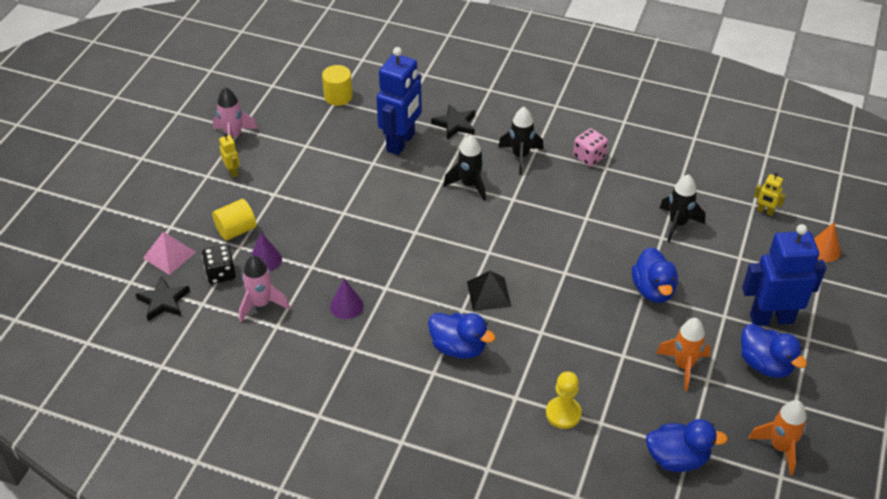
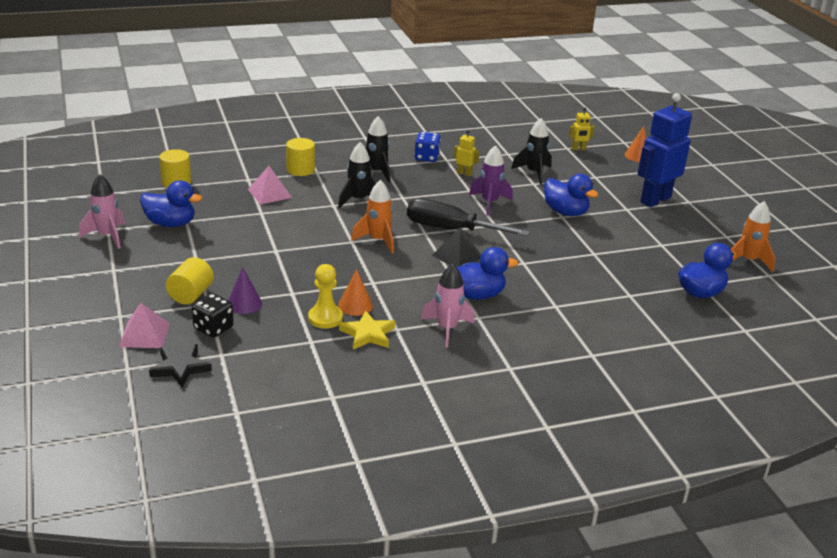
camera: 40 degrees left, 15 degrees down
(232, 172) = (136, 259): yellow robot -> yellow robot (464, 173)
(261, 304) = (278, 333): pink rocket -> pink rocket (447, 329)
(326, 342) = (368, 334): none -> yellow star
(346, 306) = (355, 305): purple cone -> orange cone
(401, 142) = (269, 193): blue robot -> pink pyramid
(455, 124) = (300, 170): black star -> yellow cylinder
(516, 259) = (451, 229): none -> black screwdriver
(563, 413) = (599, 301): yellow pawn -> yellow pawn (325, 318)
(588, 243) = (489, 203): none -> purple rocket
(589, 157) = (427, 157): pink dice -> blue dice
(683, 366) = (638, 244): orange rocket -> orange rocket (378, 240)
(765, 364) = (683, 223): blue duck -> blue duck (171, 224)

